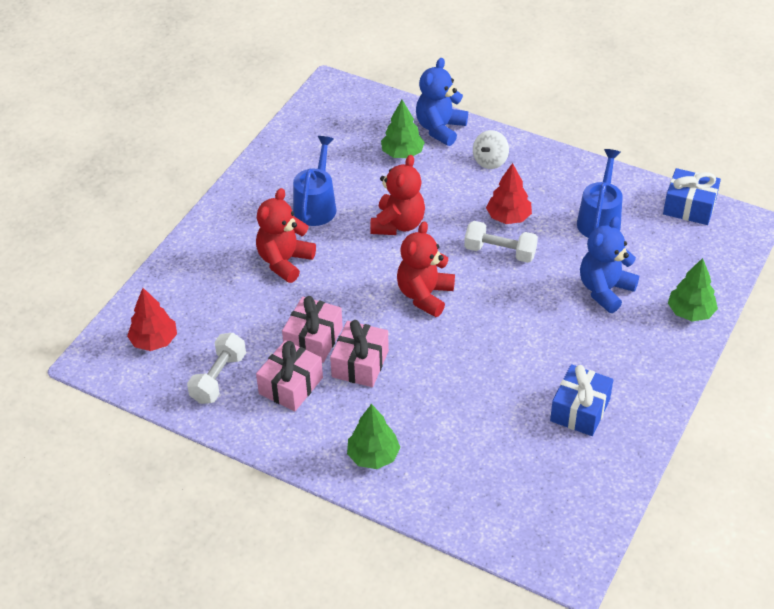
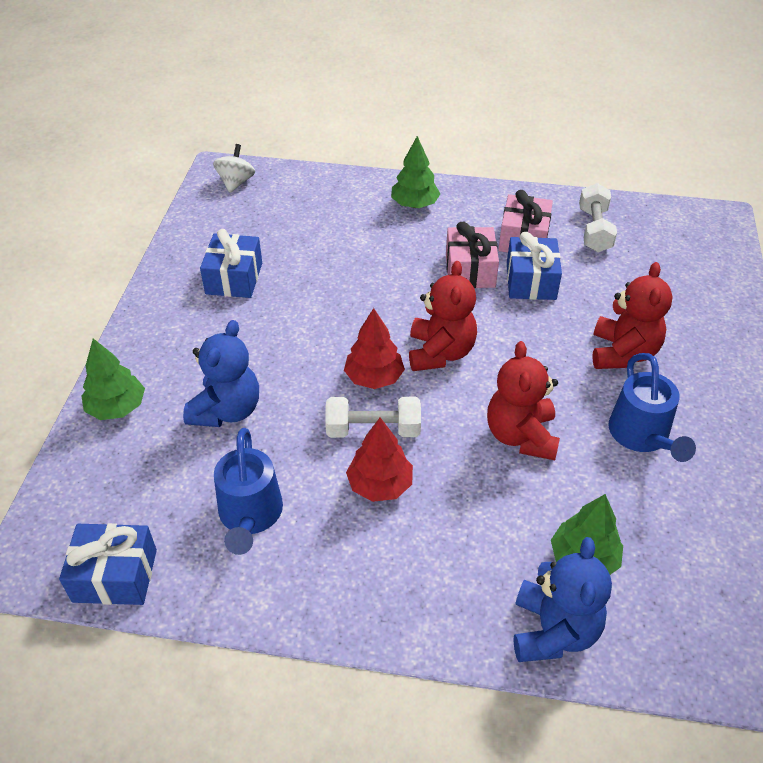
camera: 160 degrees right, 0 degrees up
(154, 341) = (682, 245): red tree -> red tree (374, 378)
(313, 339) = (531, 281): pink gift -> blue gift
(490, 161) = (444, 582): white spinning top -> white spinning top (236, 182)

